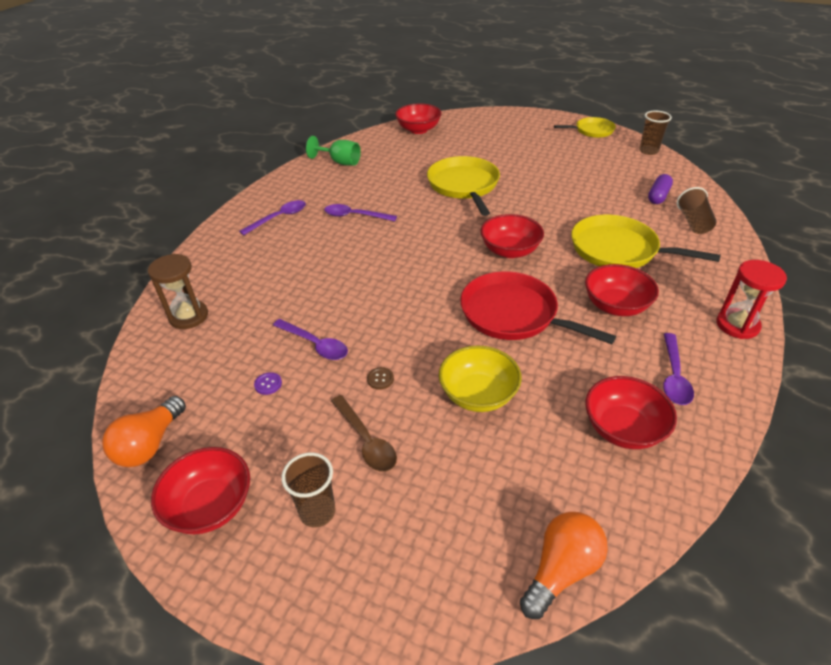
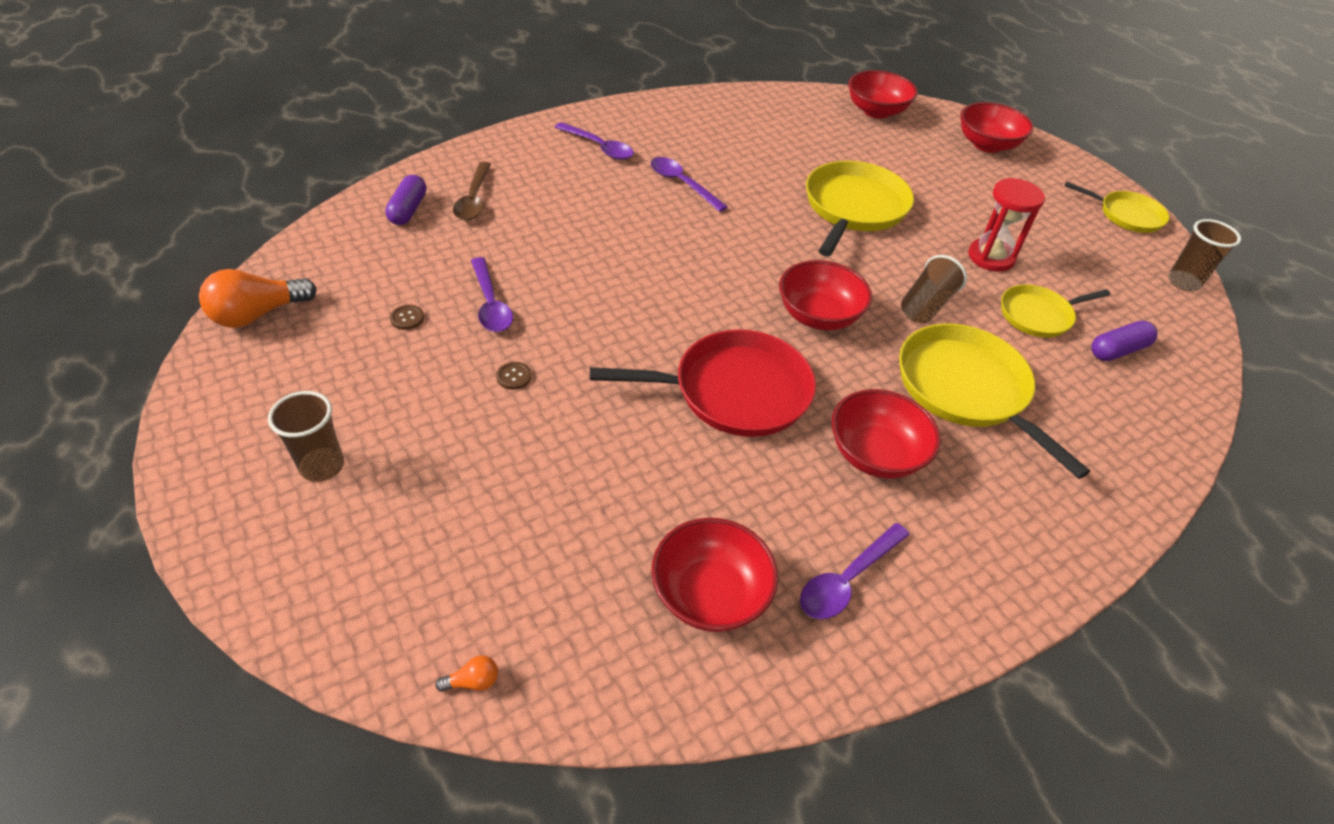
camera: 30 degrees right, 5 degrees up
(188, 316) = (408, 210): brown hourglass -> purple capsule
(210, 506) = (247, 401): red bowl -> red bowl (987, 145)
(268, 384) = (407, 318): purple button -> brown button
(279, 218) = (599, 147): purple spoon -> purple spoon turned 45 degrees clockwise
(340, 162) = (734, 112): green goblet -> none
(366, 441) = (434, 429): brown spoon -> brown spoon (474, 199)
(478, 394) = (593, 454): yellow bowl -> none
(513, 314) = (734, 391): red pan -> red pan turned 105 degrees clockwise
(561, 570) = (473, 681): orange light bulb -> orange light bulb, size x0.42
(608, 197) = (1038, 315): none -> yellow pan
(693, 222) = (1128, 412): brown cup -> brown cup (926, 305)
(737, 325) = (1018, 575): red hourglass -> red hourglass (991, 257)

